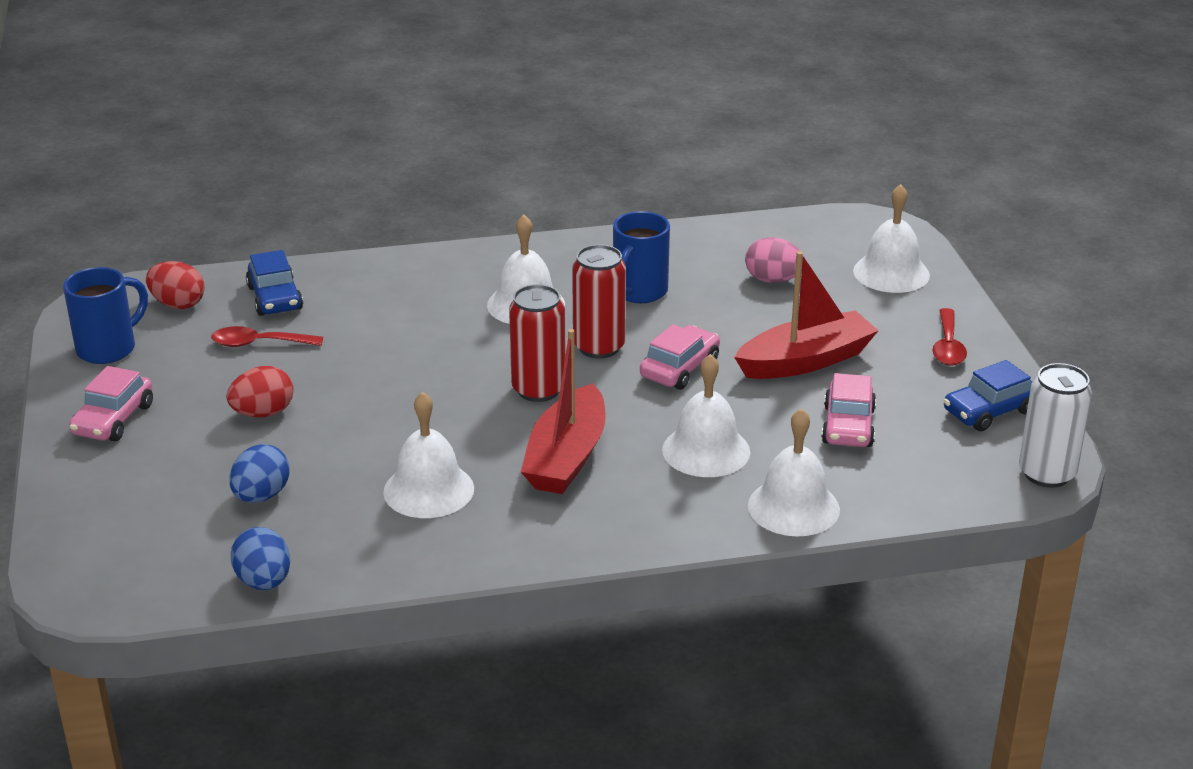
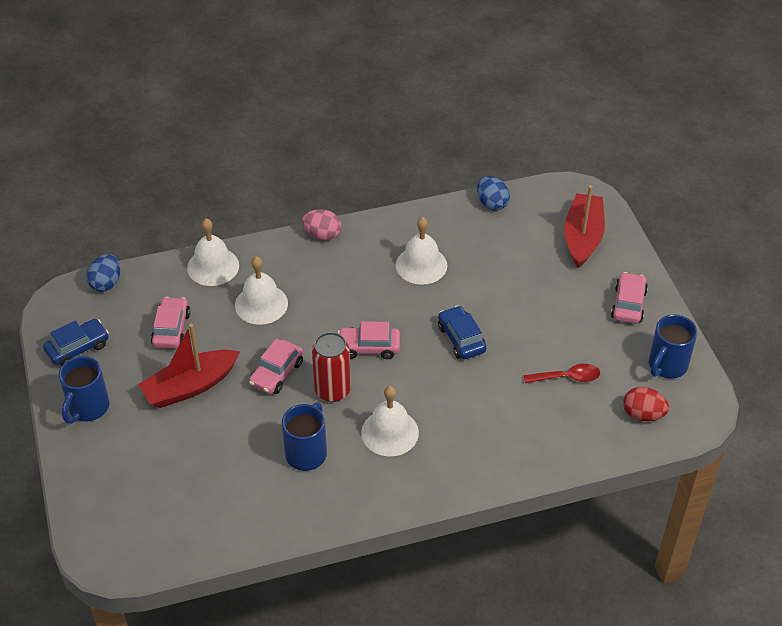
camera: 175 degrees right, 15 degrees up
(261, 496) = (514, 255): blue egg -> blue egg (106, 283)
(263, 413) = (538, 315): red egg -> none
(275, 298) = (575, 426): blue car -> blue car (461, 339)
(538, 389) = (369, 347): red can -> pink car
(566, 457) = (345, 293): red boat -> red boat (582, 237)
(773, 280) = (203, 475): pink egg -> pink egg (322, 235)
(891, 273) = (109, 491): white bell -> none
(948, 346) = (88, 408): red spoon -> blue mug
(1046, 473) = (59, 300): white can -> none

